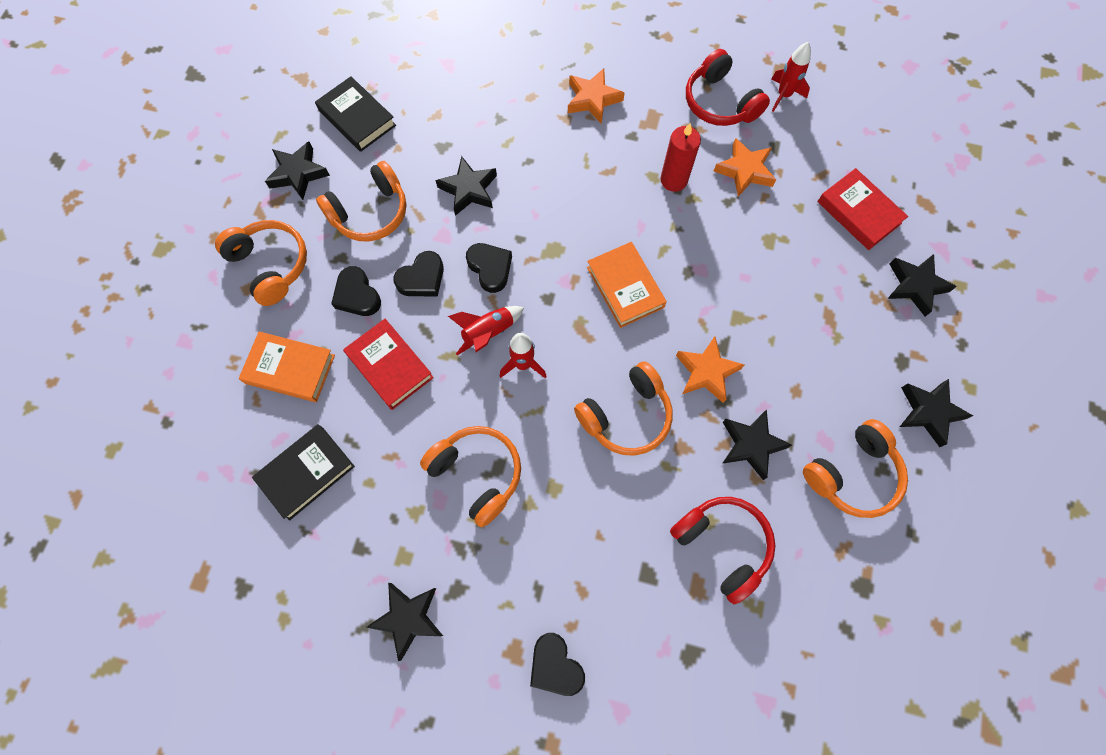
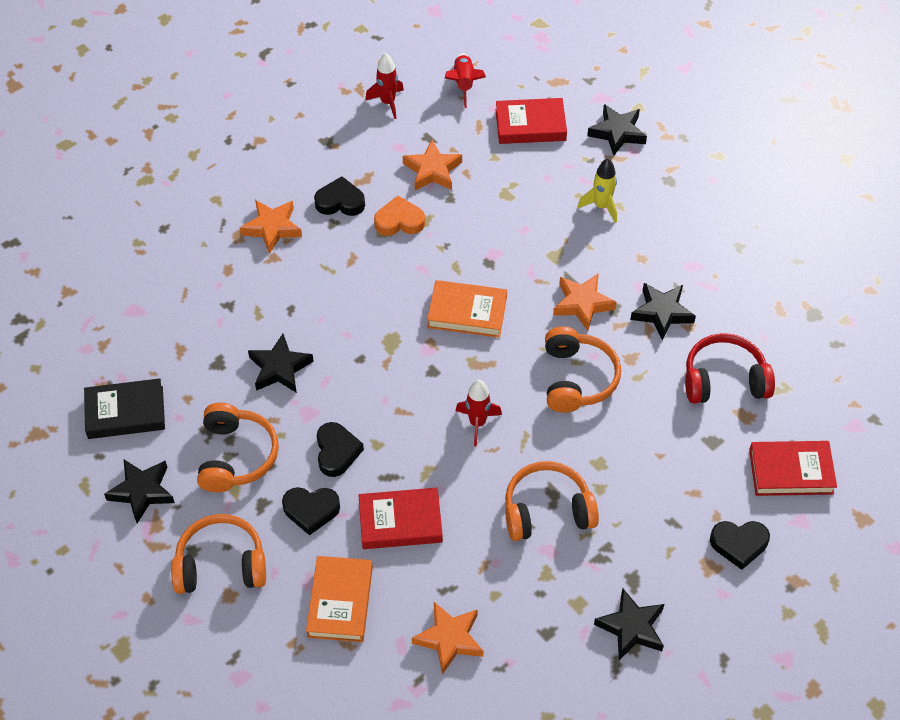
camera: 55 degrees left, 15 degrees down
(290, 369) = (340, 602): orange book -> orange book turned 45 degrees counterclockwise
(306, 473) = (449, 639): black book -> orange star
(488, 333) = (429, 432): red rocket -> red rocket (463, 84)
(490, 268) = (370, 396): black heart -> black heart (340, 202)
(668, 669) = (791, 471): none -> red book
(673, 180) = (399, 221): red candle -> orange heart
(719, 103) = (356, 146): red headphones -> none
(823, 323) = (601, 206): none -> yellow rocket
(852, 474) = (730, 267): orange headphones -> none
(929, 412) = (718, 191): black star -> none

